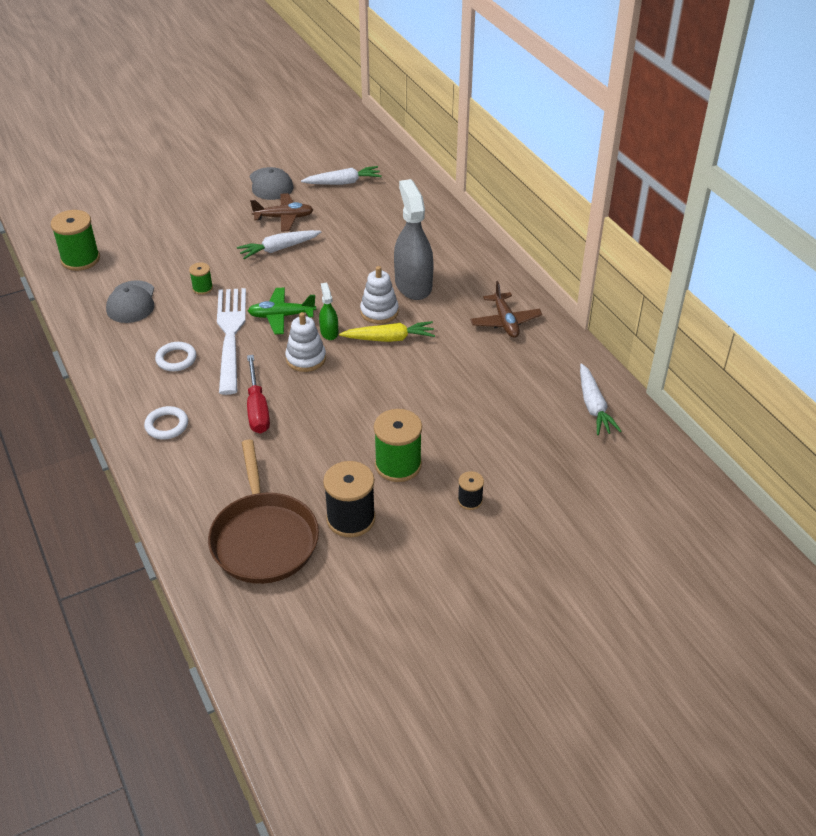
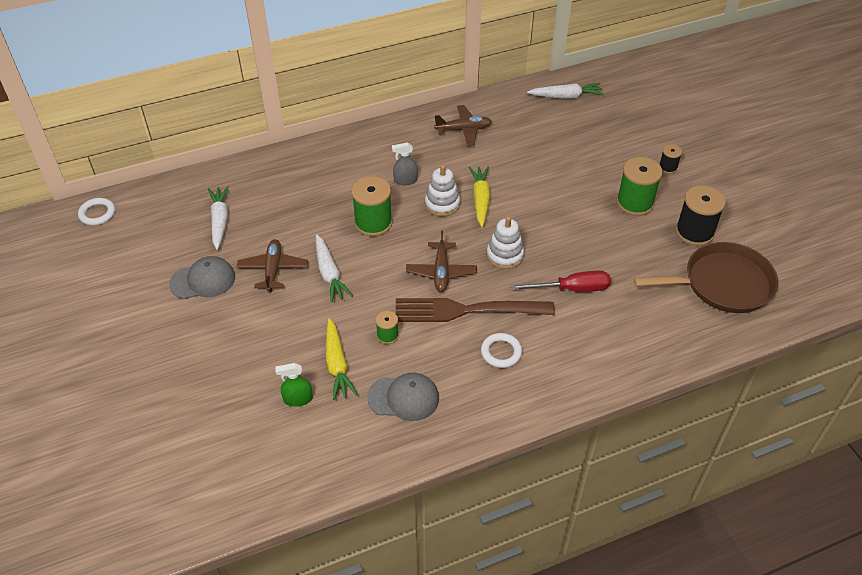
camera: 85 degrees left, 5 degrees up
(80, 259) = (312, 457): green spool -> green spool (373, 223)
(167, 425) = (596, 355): white ring -> white ring (97, 214)
(172, 263) = (337, 364): none -> yellow carrot
(230, 334) = (466, 310): white fork -> brown fork
(281, 316) = (441, 272): green plane -> brown plane
(329, 332) = (468, 238): green spray bottle -> green spray bottle (298, 399)
(413, 285) = (405, 180): grey spray bottle -> grey spray bottle, size x0.47

